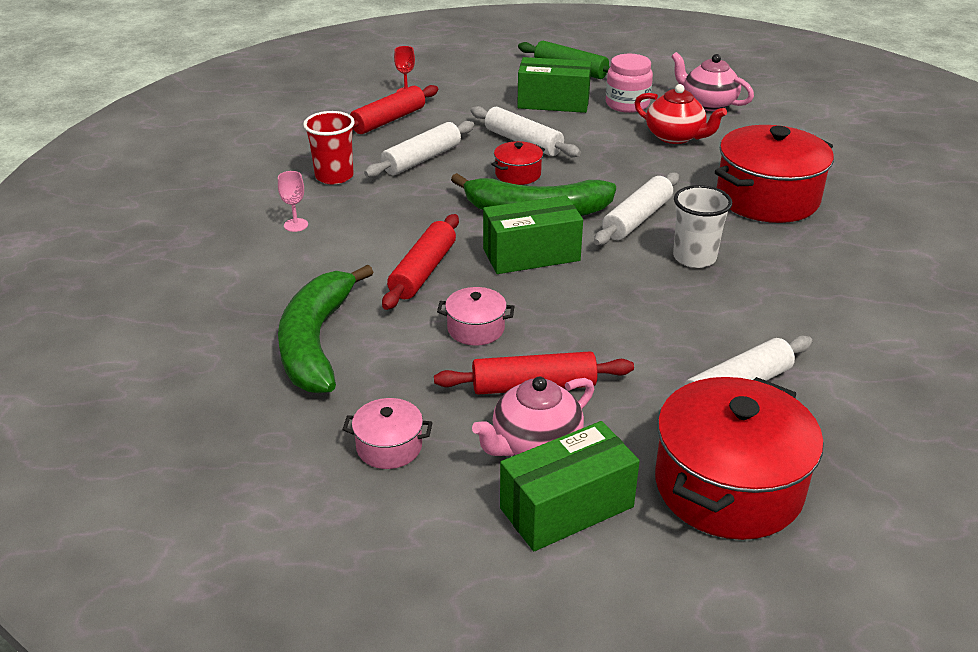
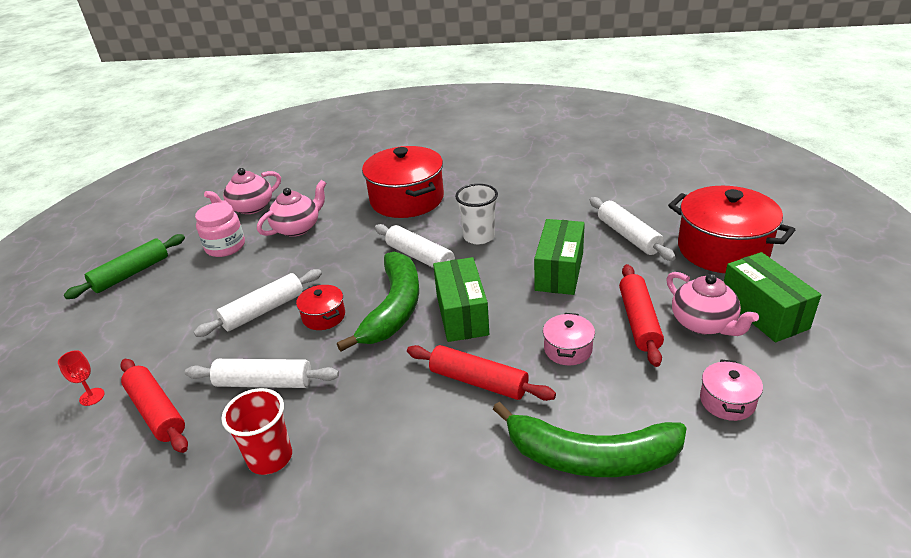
camera: 80 degrees left, 0 degrees up
(296, 225) = (369, 488): pink goblet -> none
(421, 159) = (264, 383): white rolling pin -> white rolling pin turned 45 degrees counterclockwise
(553, 102) = (193, 288): green box -> green box (559, 271)
(675, 137) = (297, 228): red teapot -> pink teapot

